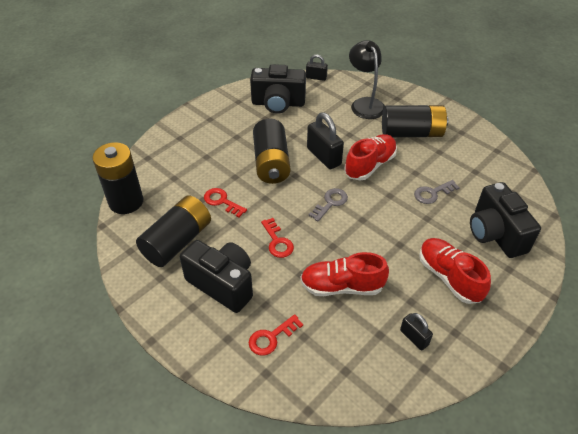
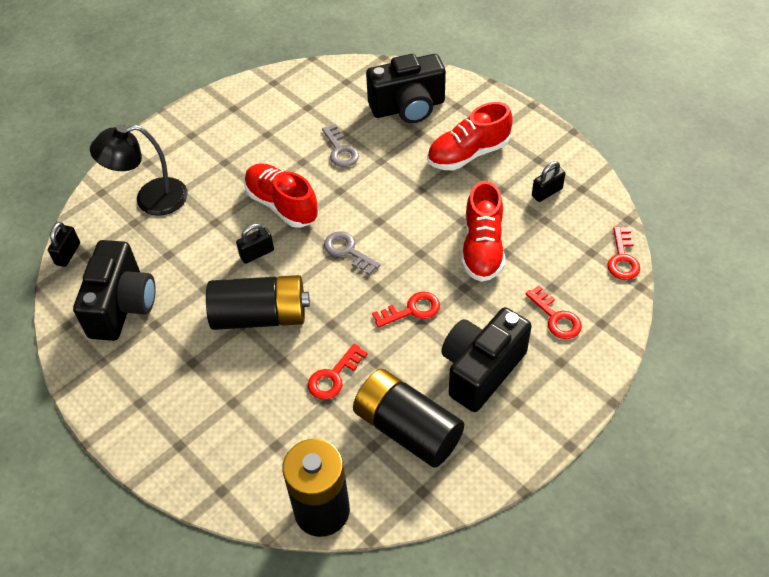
camera: 85 degrees left, 5 degrees up
(324, 156) = (257, 253): black padlock -> black padlock, size x0.58
(340, 398) = (622, 258): none -> red key
(411, 133) = (226, 156): black battery -> none

